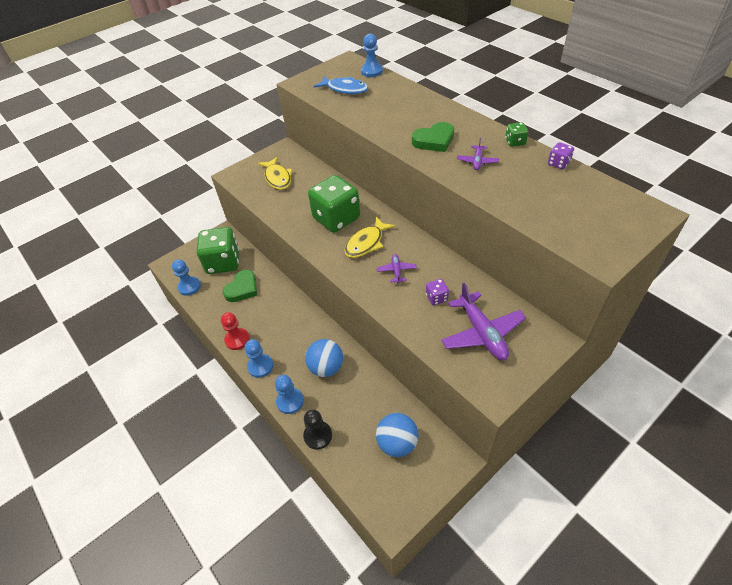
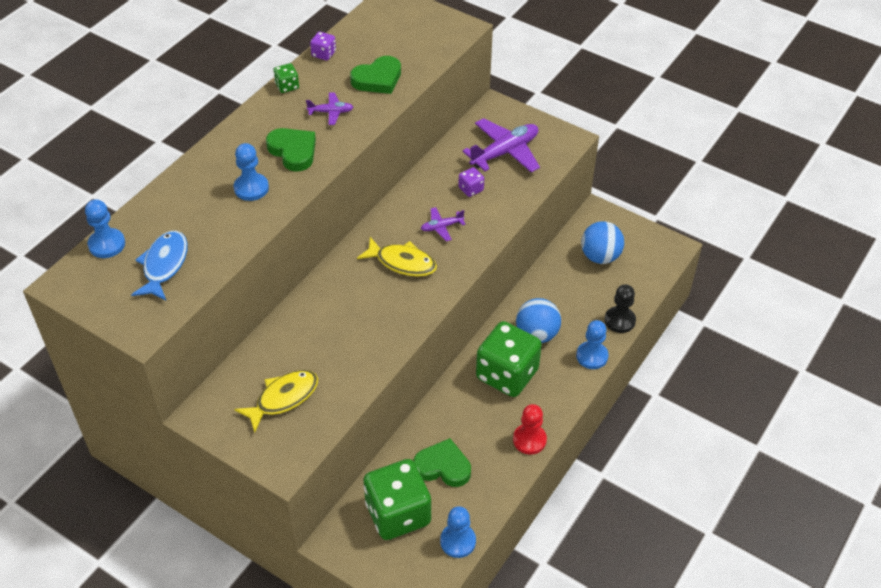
camera: 110 degrees left, 0 degrees up
(260, 366) = (558, 400): blue pawn -> blue pawn (251, 188)
(336, 218) = (363, 303): green dice -> green dice (507, 374)
(518, 191) = (378, 79): none -> green heart

